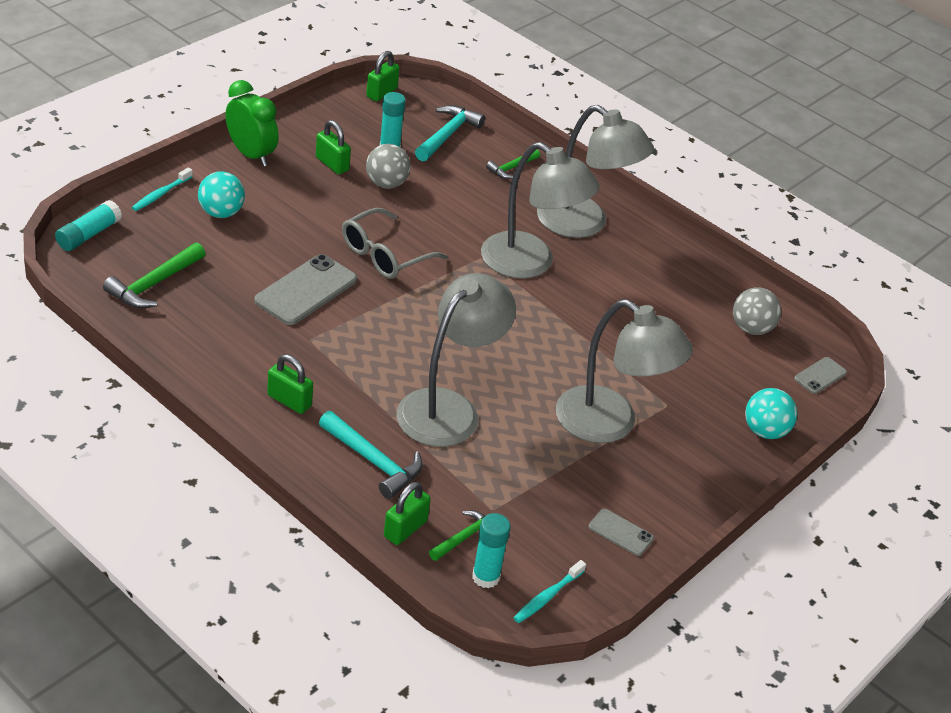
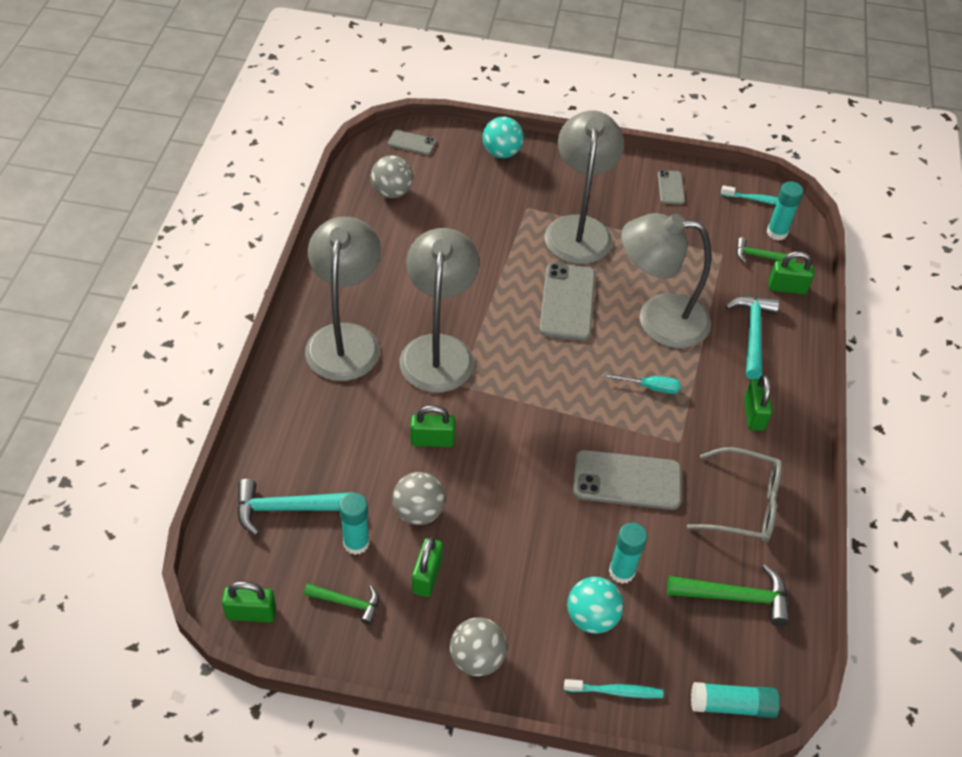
camera: 120 degrees left, 10 degrees up
(237, 244) = (621, 572): none -> turquoise glue stick
(251, 155) = (477, 658): green clock -> grey ball
(379, 356) = (650, 387): none -> turquoise screwdriver
(385, 255) = (525, 453): grey glasses -> grey glasses (743, 504)
(442, 218) = (432, 440): none -> green padlock
(512, 168) = (301, 428): green hammer -> green hammer (347, 603)
(520, 363) = (567, 302): none -> grey phone

